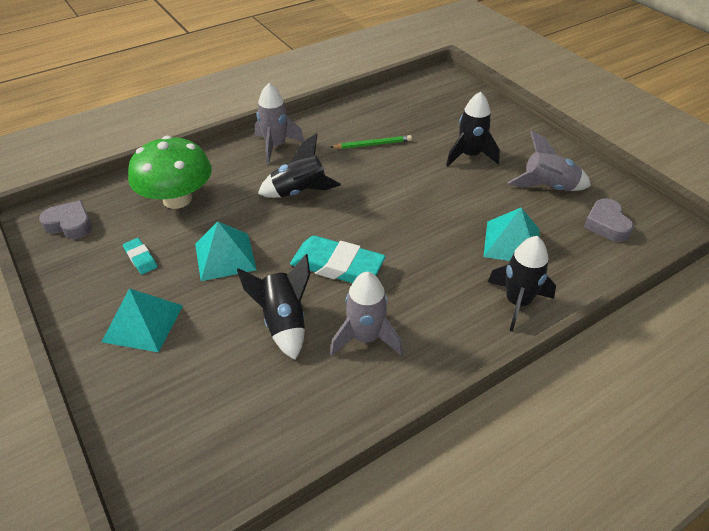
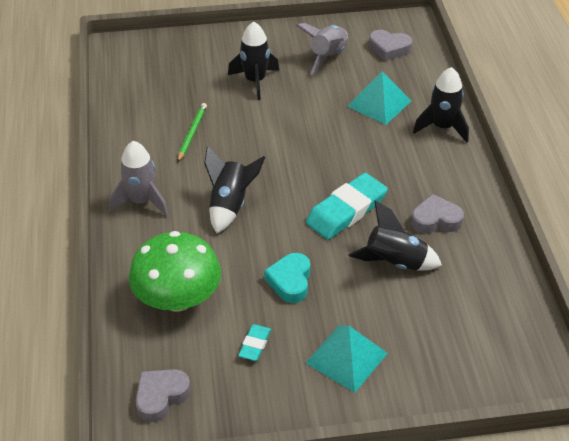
camera: 65 degrees left, 0 degrees up
(140, 258) = (255, 344): turquoise eraser -> turquoise eraser turned 60 degrees counterclockwise
(225, 256) = (290, 281): turquoise pyramid -> turquoise heart
(365, 338) = (436, 220): grey rocket -> grey heart

